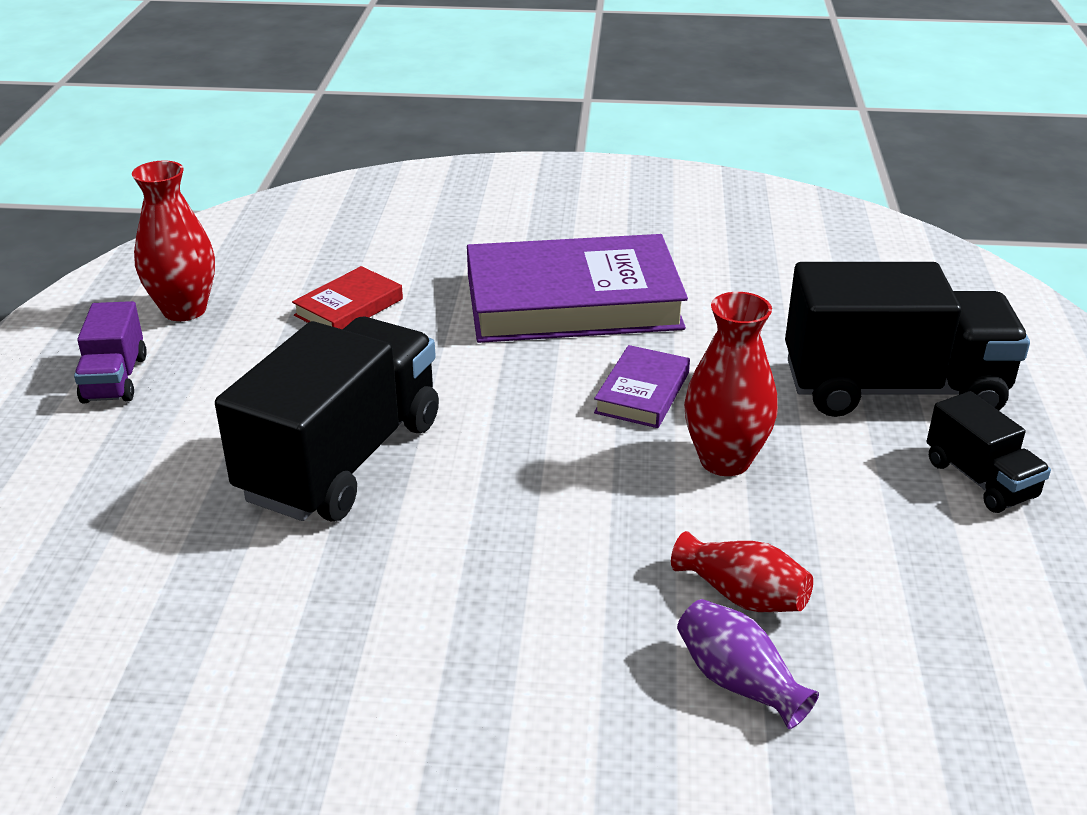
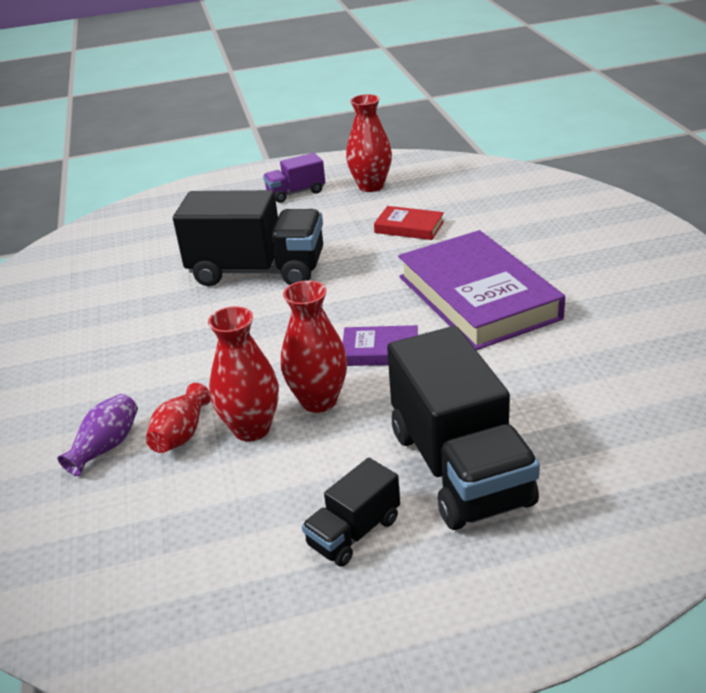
camera: 75 degrees right, 0 degrees up
(758, 527) = (251, 428): none -> red vase

